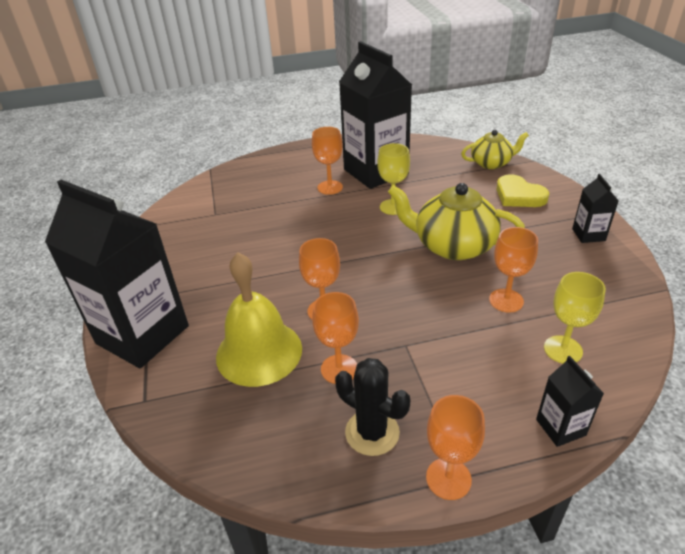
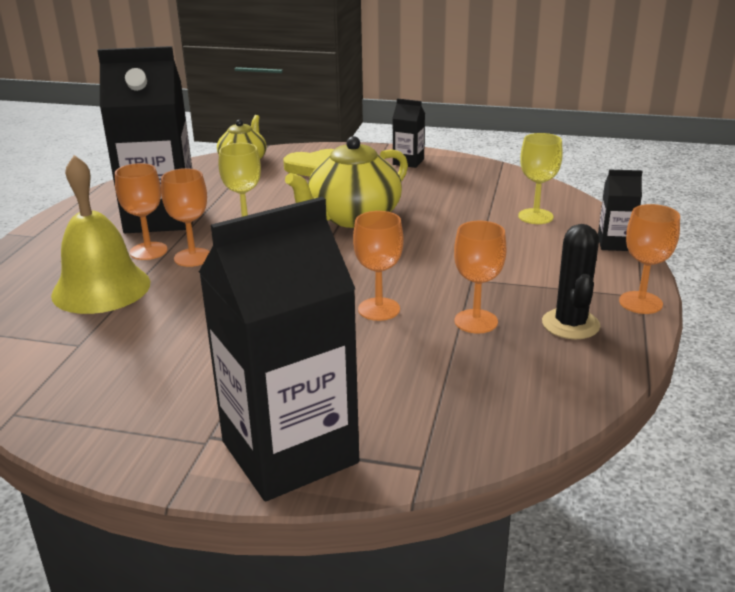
camera: 65 degrees left, 10 degrees down
(259, 352) = (408, 364): yellow bell -> yellow bell (101, 288)
(372, 432) = (570, 324): black cactus -> black cactus turned 60 degrees counterclockwise
(506, 300) = (456, 218): orange goblet -> orange goblet (193, 257)

